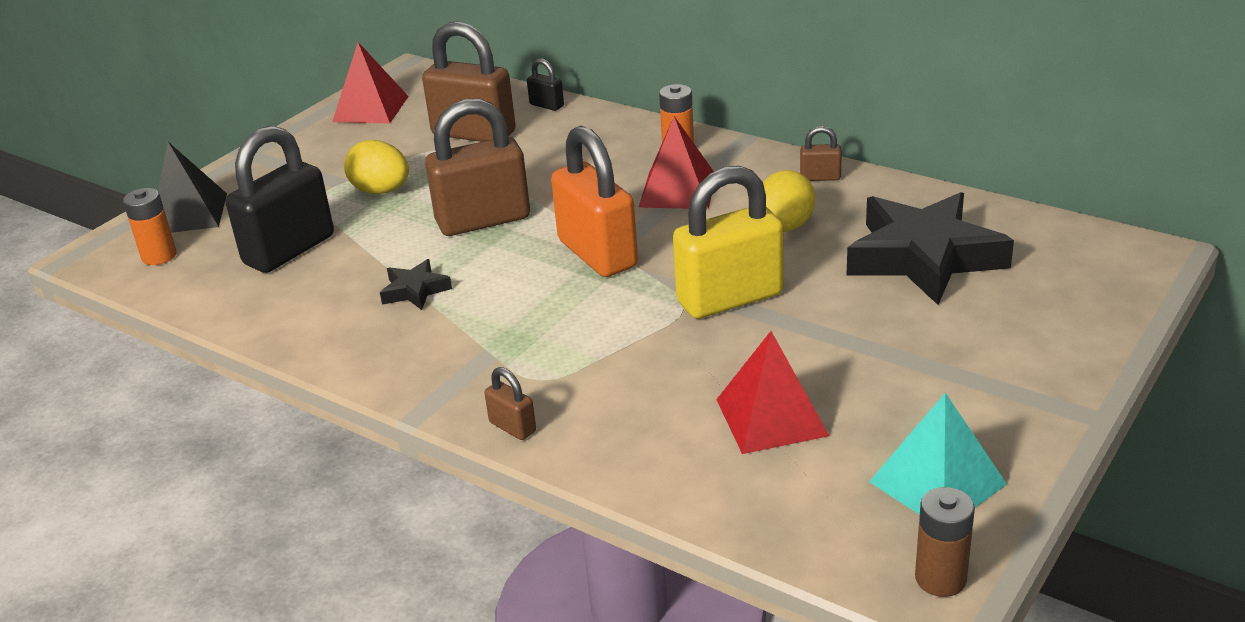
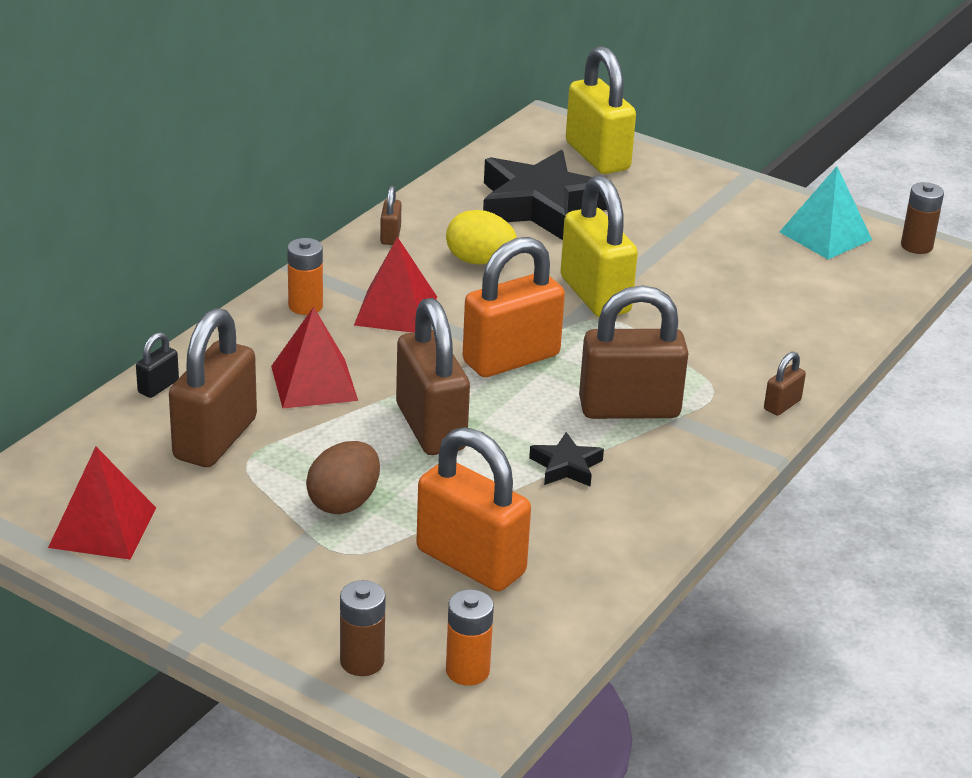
camera: 95 degrees left, 0 degrees up
(188, 213) = (362, 661): black pyramid -> brown battery
(289, 250) = (470, 562): black padlock -> orange padlock
(381, 191) = (344, 502): yellow egg -> brown egg
(508, 324) = (629, 409): none -> brown padlock
(771, 417) = (759, 289): red pyramid -> red pyramid (314, 383)
(1074, 292) = (597, 156): none -> yellow padlock

